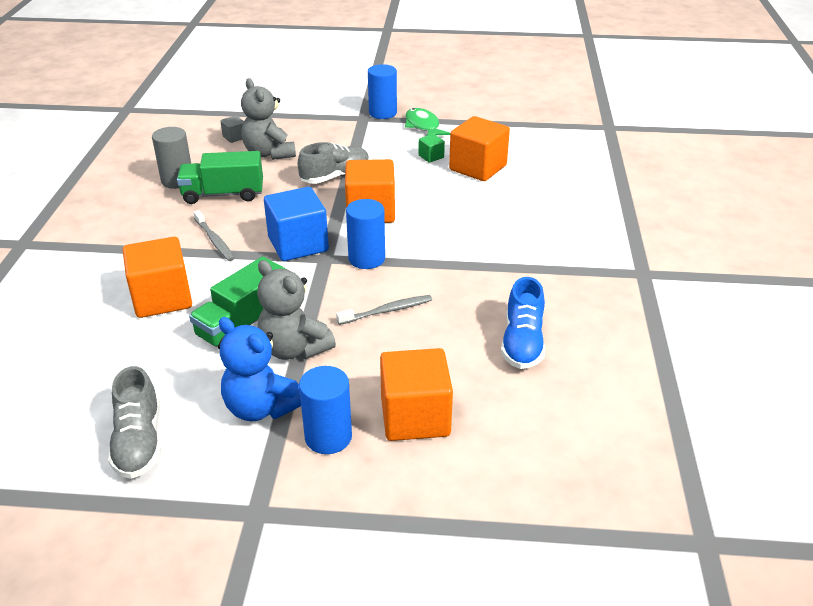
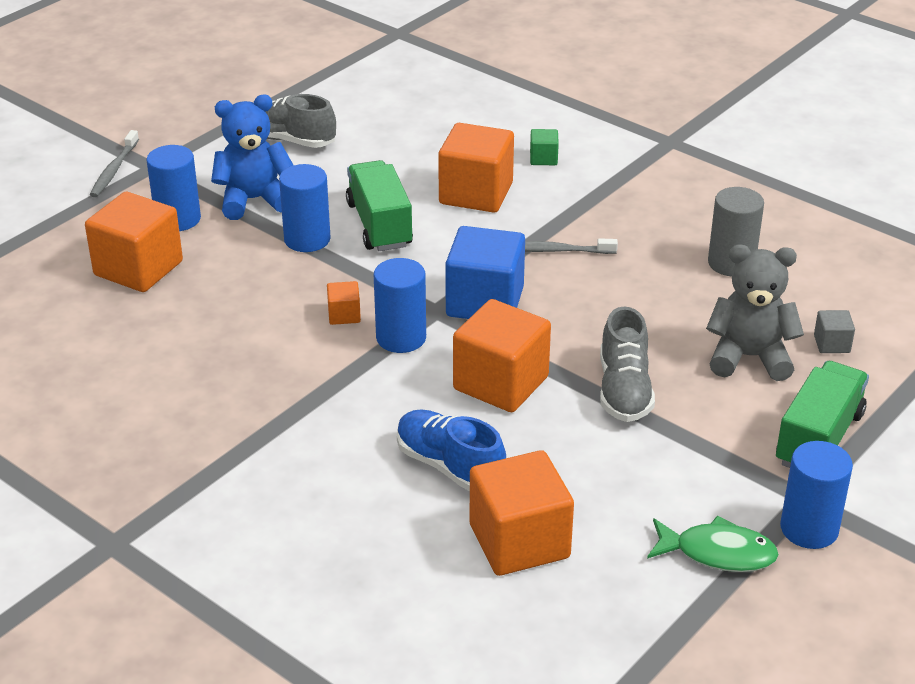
camera: 125 degrees right, 0 degrees up
(223, 194) = (660, 286): green truck -> green truck (819, 438)
(294, 349) = (307, 239): grey teddy bear -> blue cylinder
(367, 290) = (344, 315): none -> orange cube
(387, 311) = (294, 313): grey toothbrush -> grey toothbrush (114, 170)
(431, 156) = (600, 509): green cube -> green cube (543, 158)
(522, 343) = (136, 375): blue shoe -> blue shoe (449, 466)

